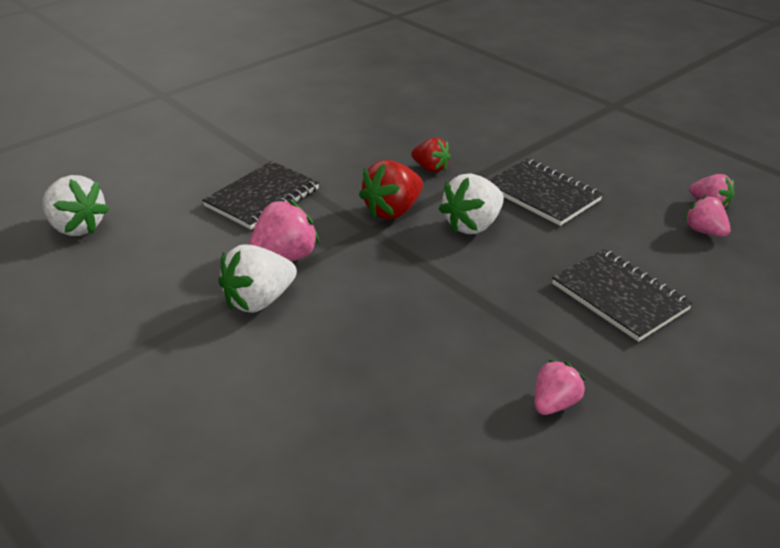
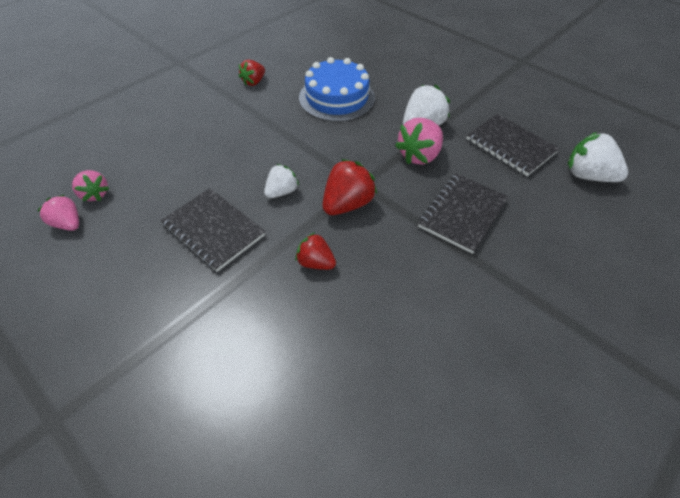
camera: 175 degrees right, 15 degrees up
(390, 359) = (337, 98): none -> blue cake
(472, 225) = (281, 192): white strawberry -> white strawberry, size x0.64
(554, 403) = (254, 82): pink strawberry -> red strawberry
(619, 297) = (193, 137): black notebook -> black notebook (510, 146)

